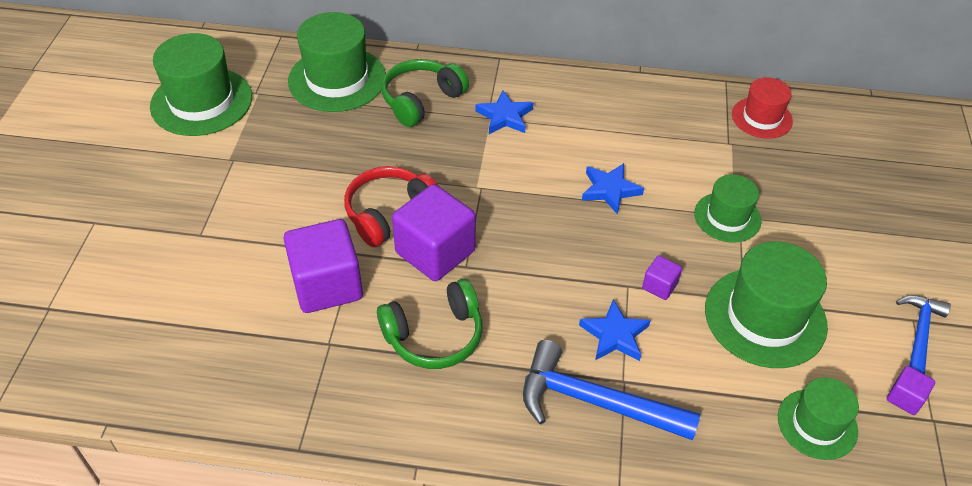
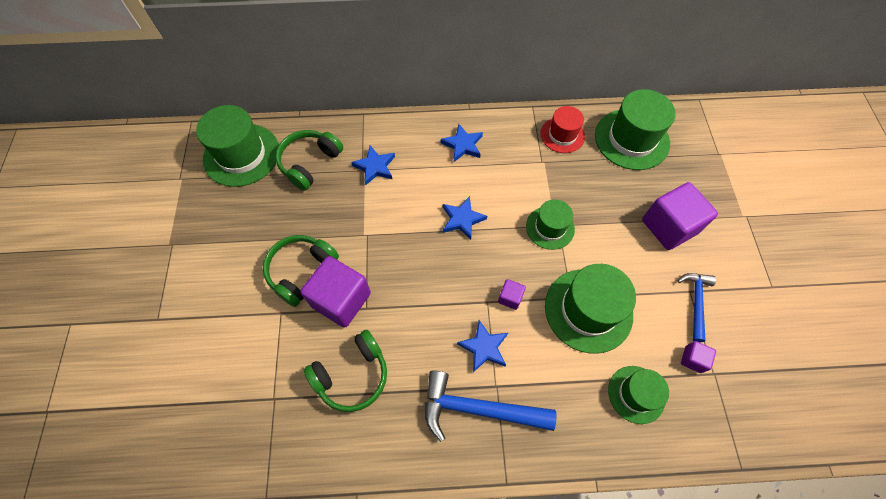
camera: 10 degrees left, 15 degrees up
(201, 101) = (137, 194): green hat -> green hat (631, 139)
(327, 285) = (264, 346): purple cube -> purple cube (669, 226)
(389, 213) = (301, 271): red headphones -> green headphones
(625, 109) = (463, 145): none -> blue star

